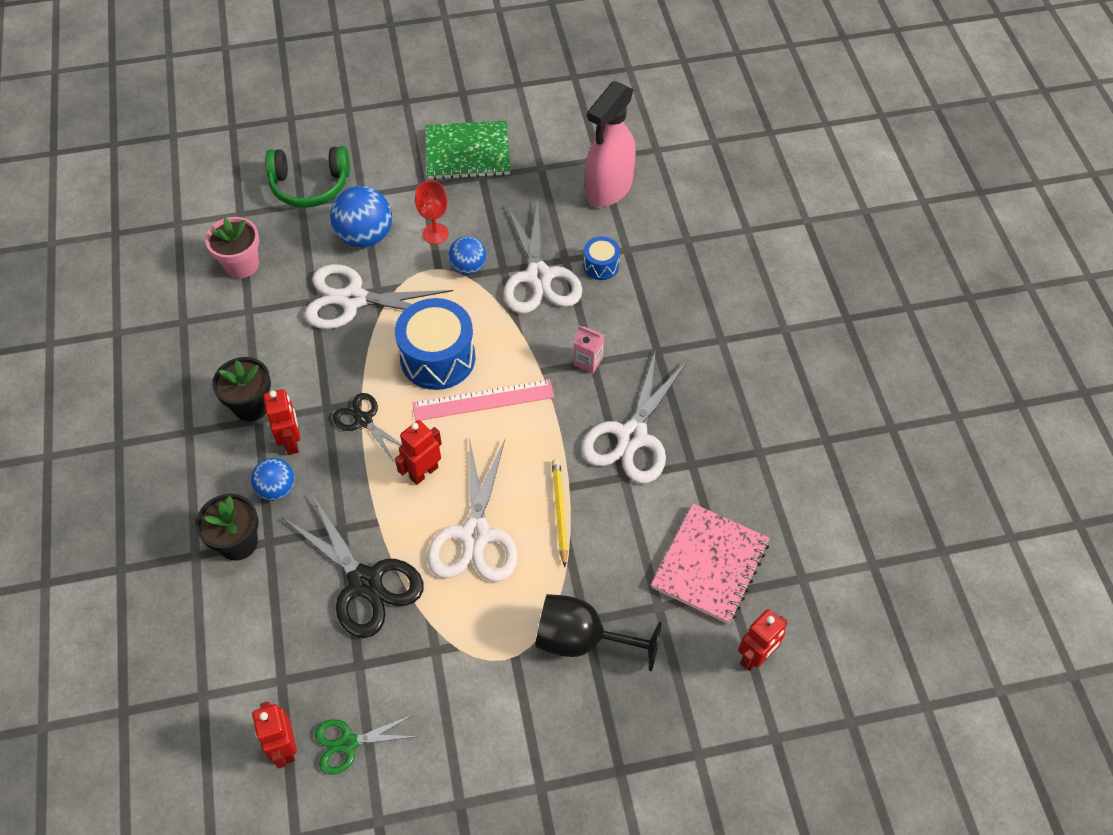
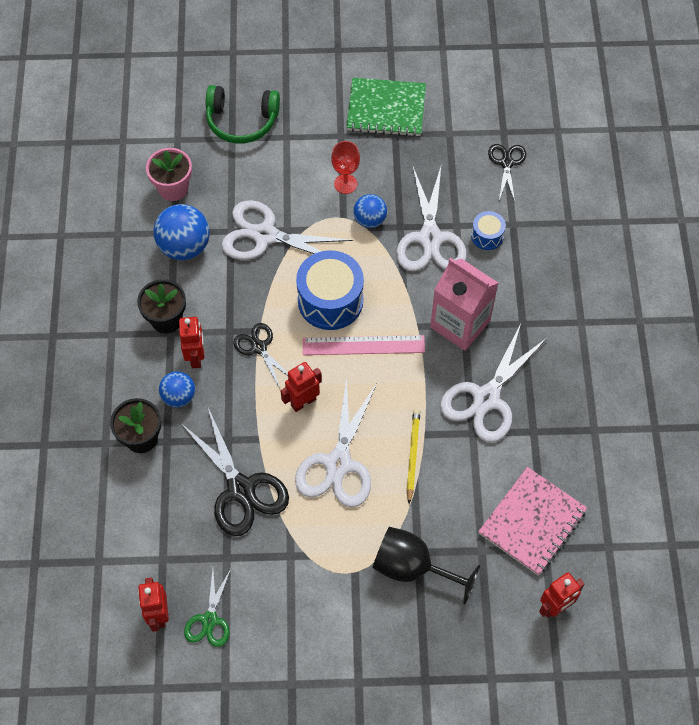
camera: 10 degrees right, 5 degrees up
(348, 743) = (209, 620): green scissors -> green scissors turned 75 degrees counterclockwise
(365, 236) = (283, 177): blue ball -> blue ball (184, 246)
(588, 361) = (460, 324): pink carton -> pink carton, size x2.23
(608, 189) = (506, 163): pink spray bottle -> black scissors

